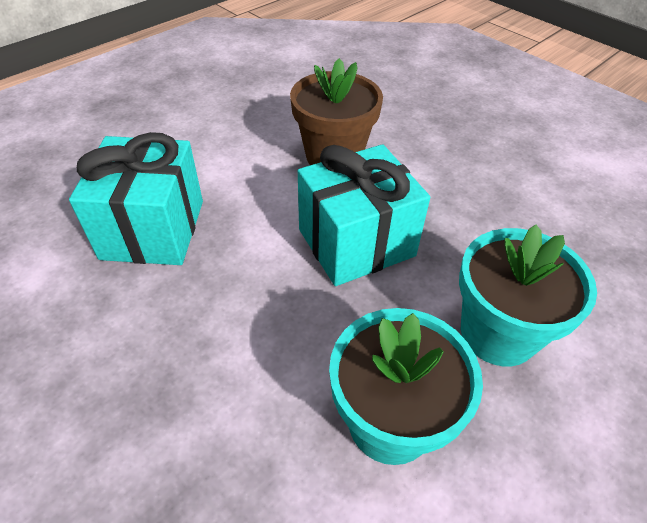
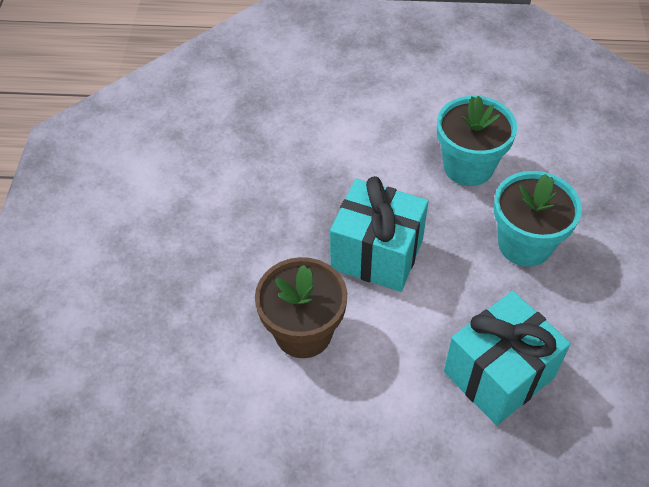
camera: 130 degrees left, 5 degrees up
(498, 333) = (370, 156): turquoise flower pot -> turquoise flower pot (525, 244)

